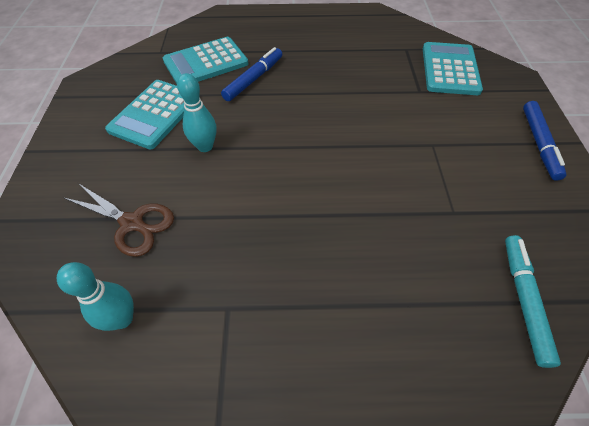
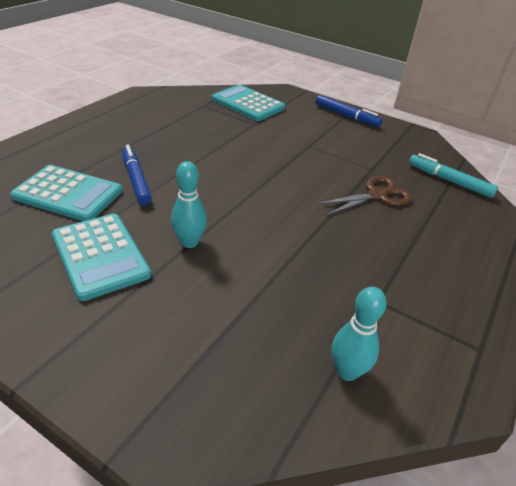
camera: 60 degrees left, 15 degrees down
(132, 223) = (239, 326): brown scissors -> brown scissors (377, 195)
(206, 63) = (68, 194): turquoise calculator -> turquoise calculator turned 75 degrees counterclockwise

